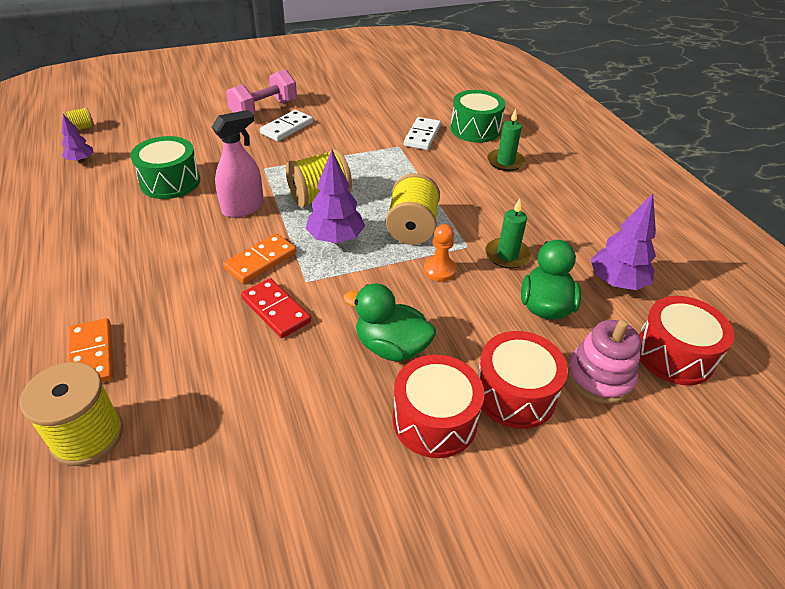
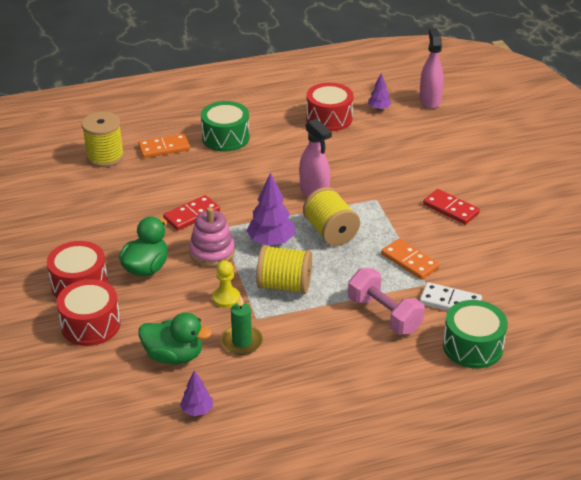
camera: 95 degrees right, 5 degrees down
(82, 128) = (430, 100): yellow spool -> pink spray bottle
(170, 182) = (350, 153): green drum -> green drum (226, 138)
(261, 260) = (246, 205): orange domino -> orange domino (409, 261)
(264, 109) = (486, 193): pink dumbbell -> pink dumbbell (384, 315)
(287, 128) = (451, 209): white domino -> red domino
(439, 270) = (226, 298): orange pawn -> yellow pawn
(505, 162) = (402, 363): green candle -> none
(599, 377) = (94, 373): pink stacking toy -> pink stacking toy (212, 252)
(616, 282) = (197, 410): purple tree -> purple tree, size x0.57
(674, 354) = (106, 426): red drum -> red drum (329, 118)

